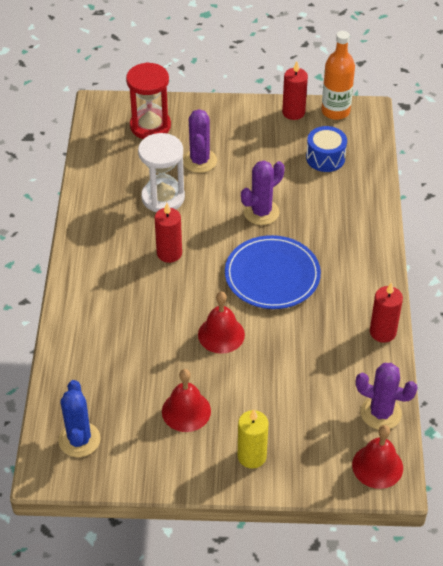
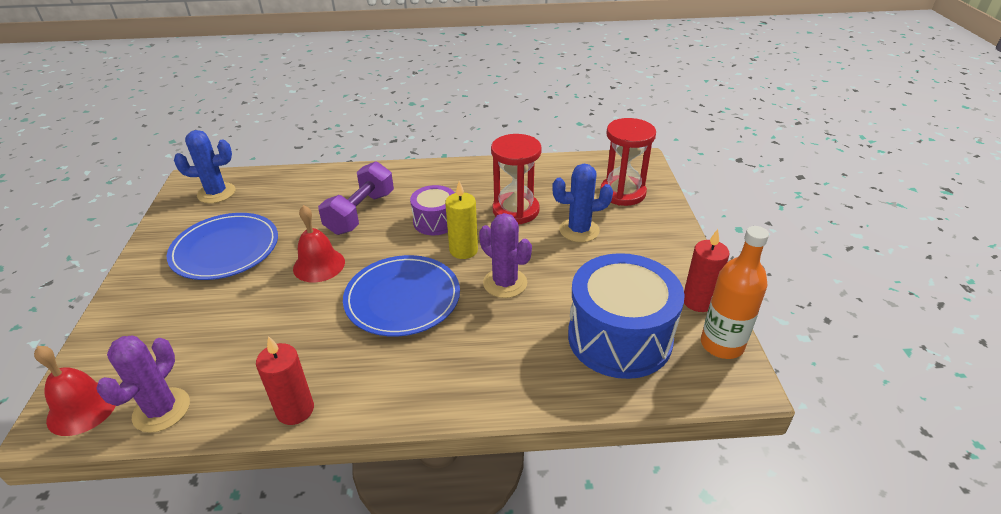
camera: 85 degrees right, 10 degrees down
(144, 309) = (360, 213): none -> purple dumbbell
(163, 197) = (515, 210): white hourglass -> red hourglass
(169, 253) = (435, 221): red candle -> purple drum
(186, 411) = (225, 249): red bell -> blue plate
(199, 161) = (579, 230): purple cactus -> blue cactus
(252, 456) = (149, 298): yellow candle -> yellow candle (463, 250)
(325, 158) = (619, 337): blue drum -> blue drum, size x1.87

